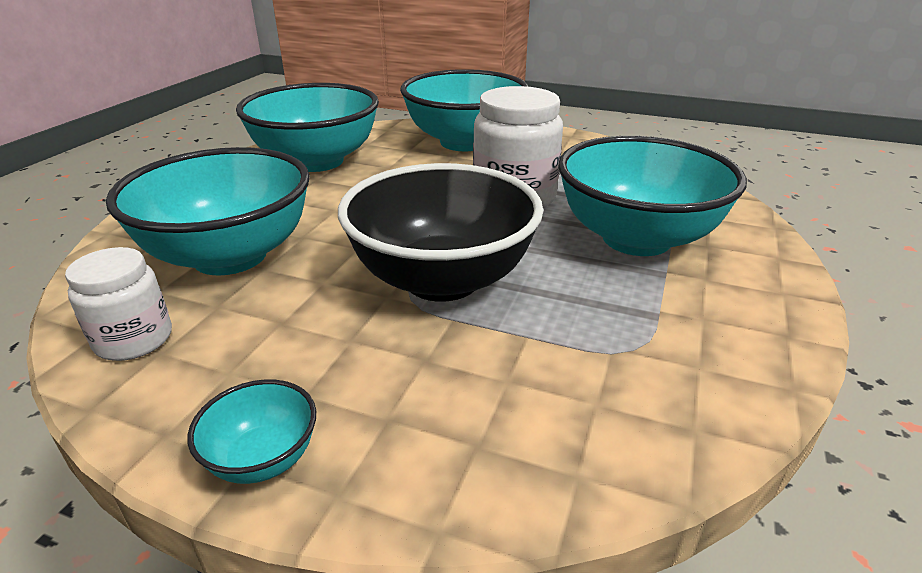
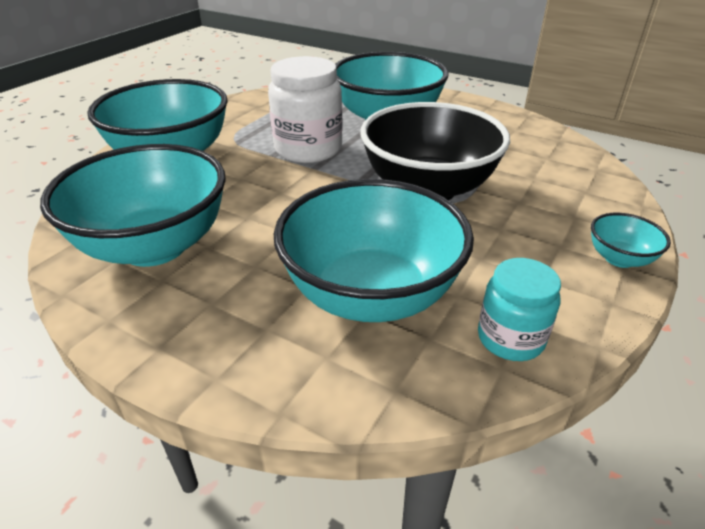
camera: 80 degrees left, 5 degrees up
(134, 339) = (510, 338): white jar -> turquoise jar

